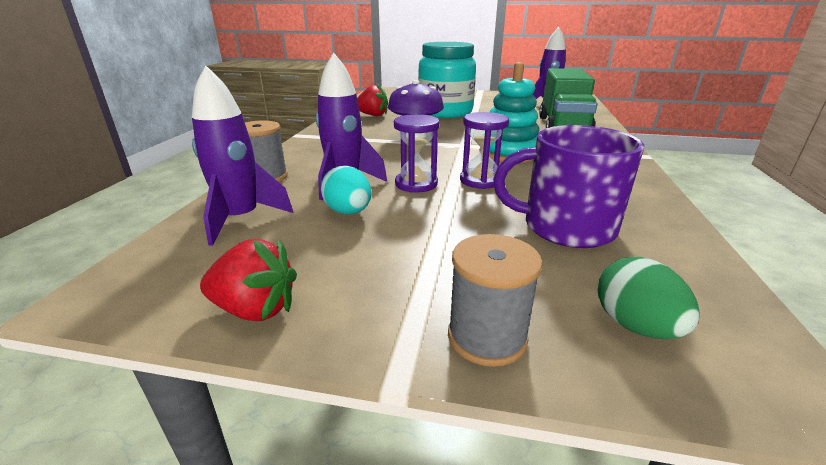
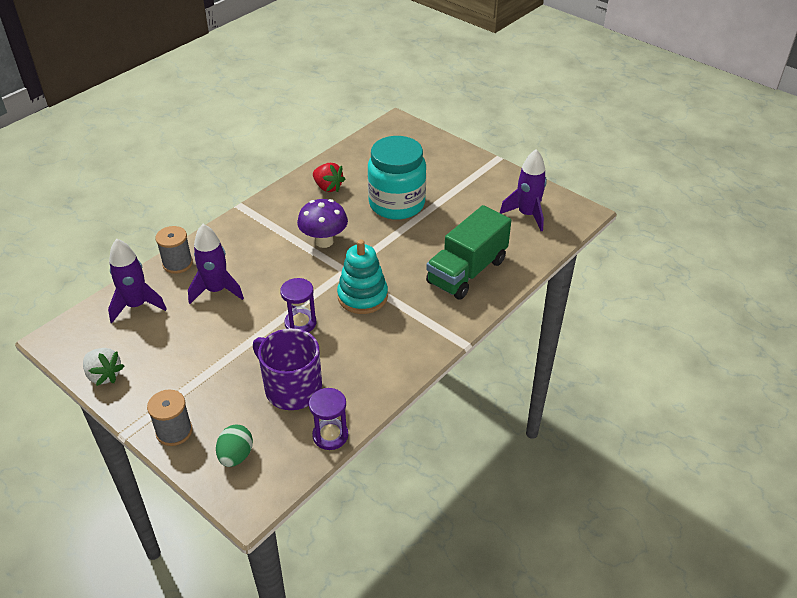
camera: 30 degrees right, 15 degrees up
(255, 309) = (104, 375): red strawberry -> white strawberry
(348, 212) = (193, 323): turquoise egg -> none
(416, 184) = (257, 310): purple hourglass -> purple hourglass (330, 435)

